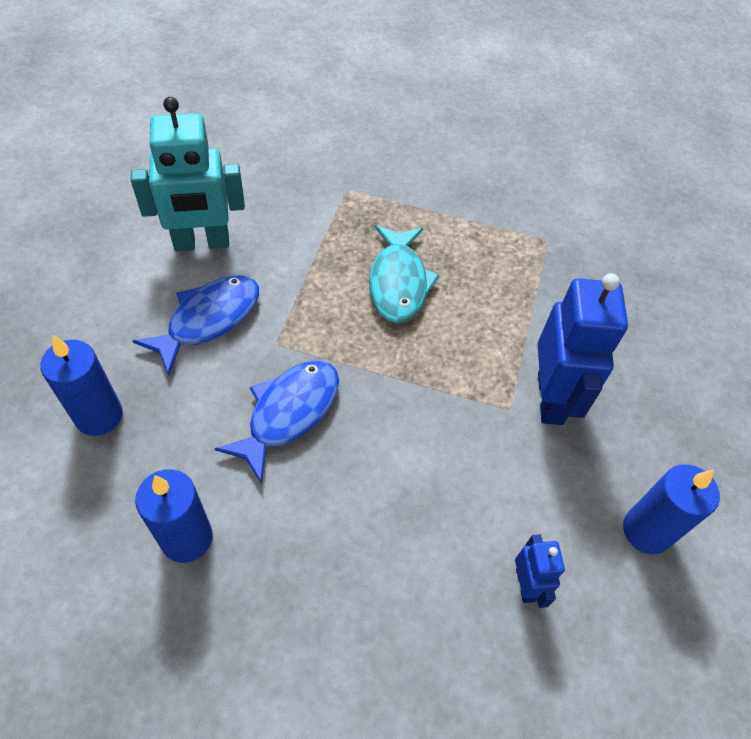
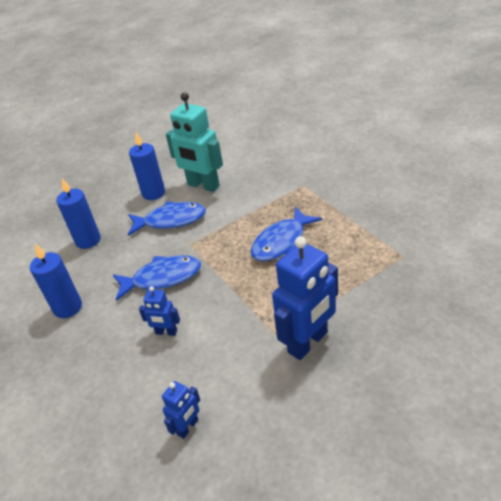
camera: 50 degrees right, 15 degrees down
(375, 485) = (166, 332): none -> blue robot
(398, 282) = (282, 242): turquoise fish -> blue fish
(646, 531) = (289, 448): blue candle -> blue candle (153, 193)

